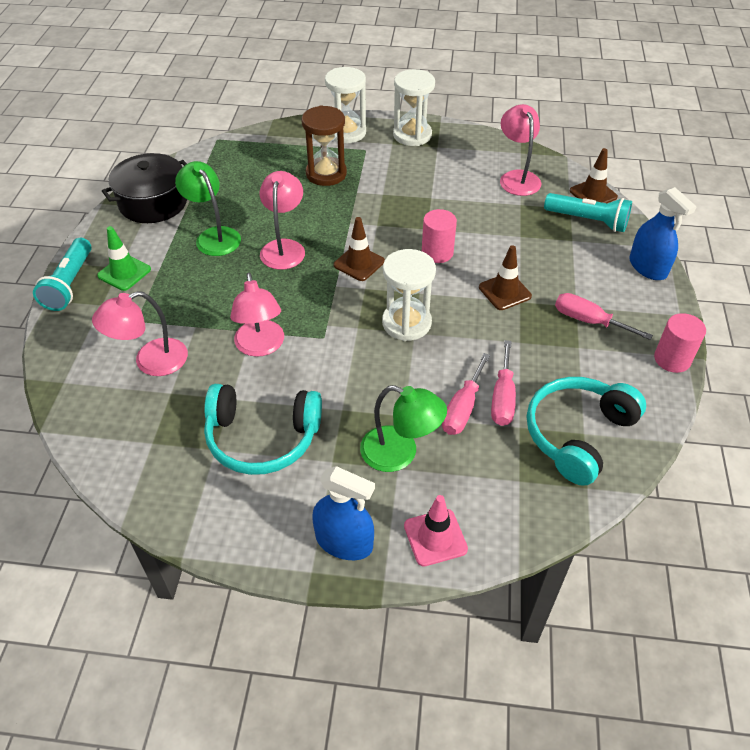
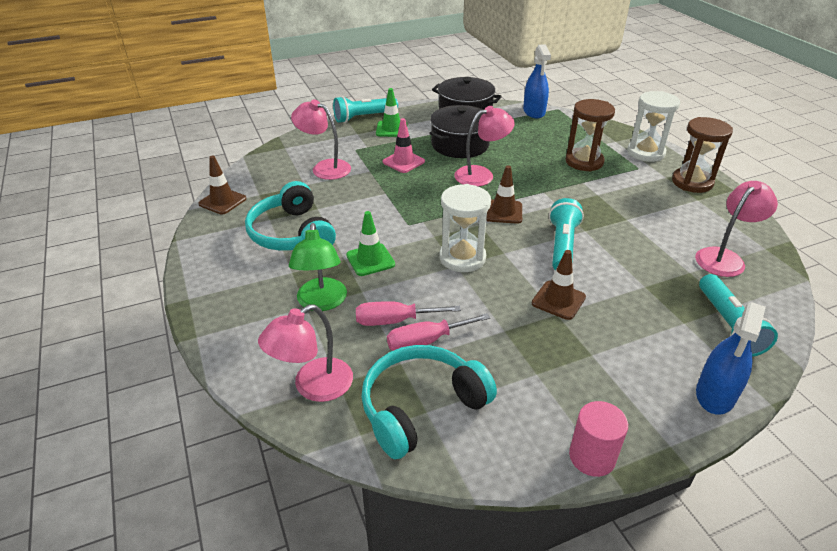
camera: 60 degrees right, 10 degrees down
(213, 236) = (460, 145): green lamp -> black pot
(261, 346) = (374, 202): pink lamp -> pink lamp (313, 386)
(344, 542) = (221, 304): blue spray bottle -> blue spray bottle (534, 112)
(360, 390) = (370, 260): none -> green traffic cone
(412, 135) = (692, 182): white hourglass -> brown hourglass
(435, 537) = (249, 350): pink traffic cone -> pink traffic cone (403, 162)
(437, 252) = (562, 245): pink cylinder -> turquoise flashlight
(578, 434) = (421, 407): turquoise headphones -> turquoise headphones turned 45 degrees counterclockwise
(588, 321) = (580, 370): pink screwdriver -> none
(593, 194) = (776, 316): brown traffic cone -> brown traffic cone (222, 201)

